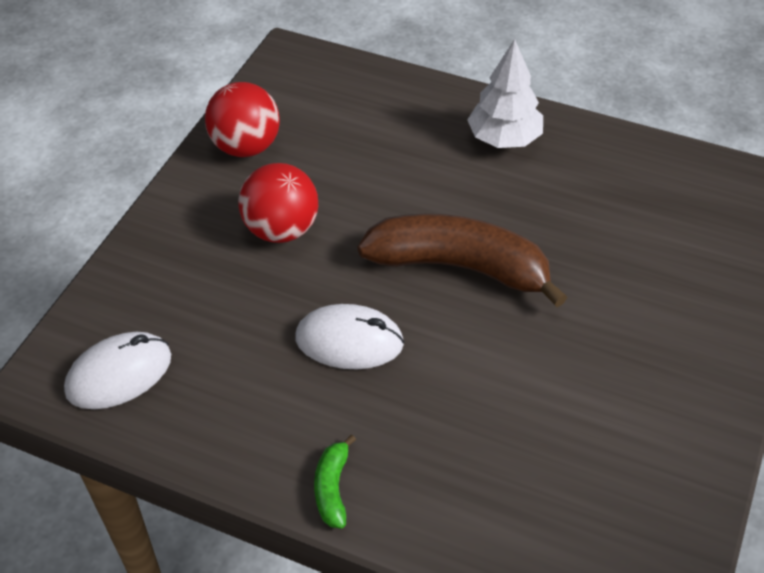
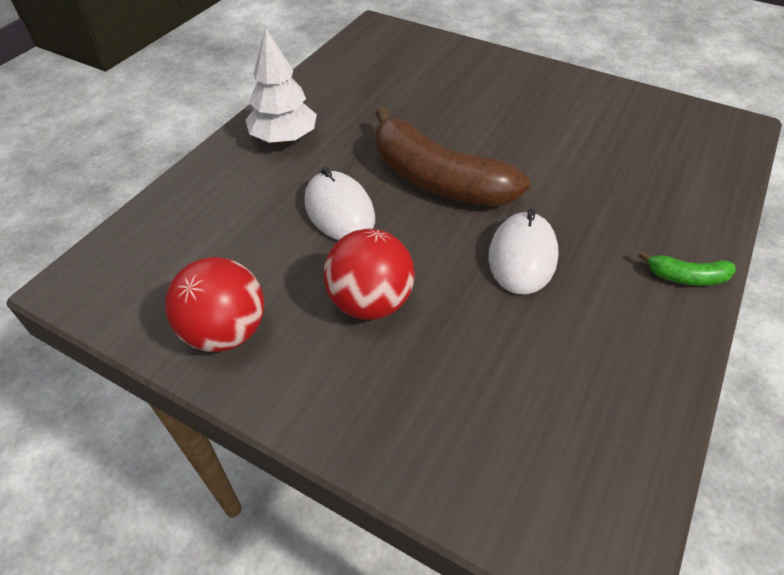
camera: 85 degrees left, 0 degrees up
(119, 374) = (582, 464): white mouse -> white mouse (339, 210)
(460, 267) = (436, 179): brown banana -> brown banana turned 75 degrees counterclockwise

